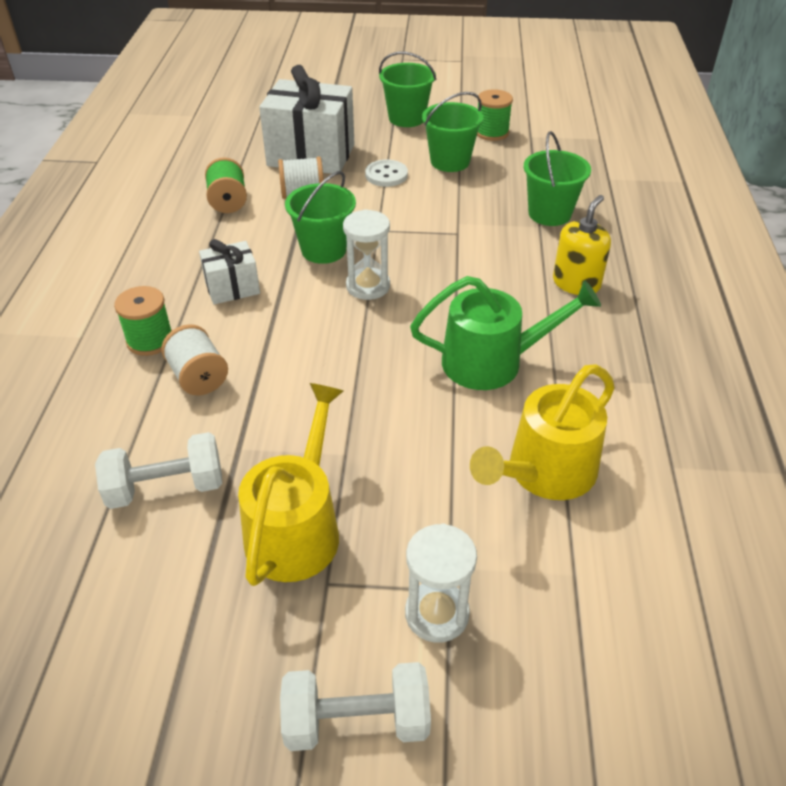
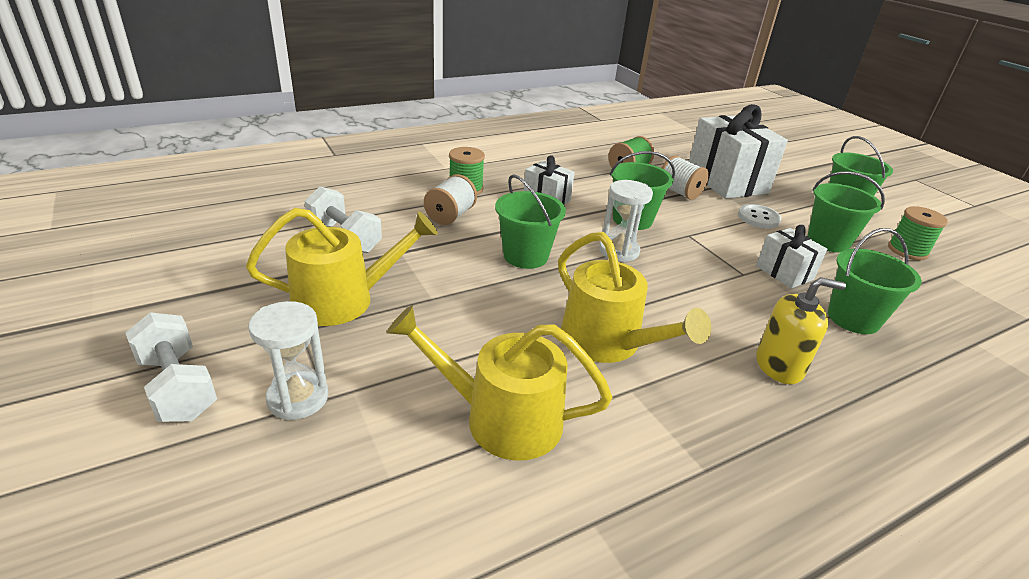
camera: 55 degrees right, 10 degrees down
(326, 353) = (525, 256): none -> green bucket
(472, 211) = (784, 273): none -> white gift
(492, 362) = (607, 342): green watering can -> yellow watering can

